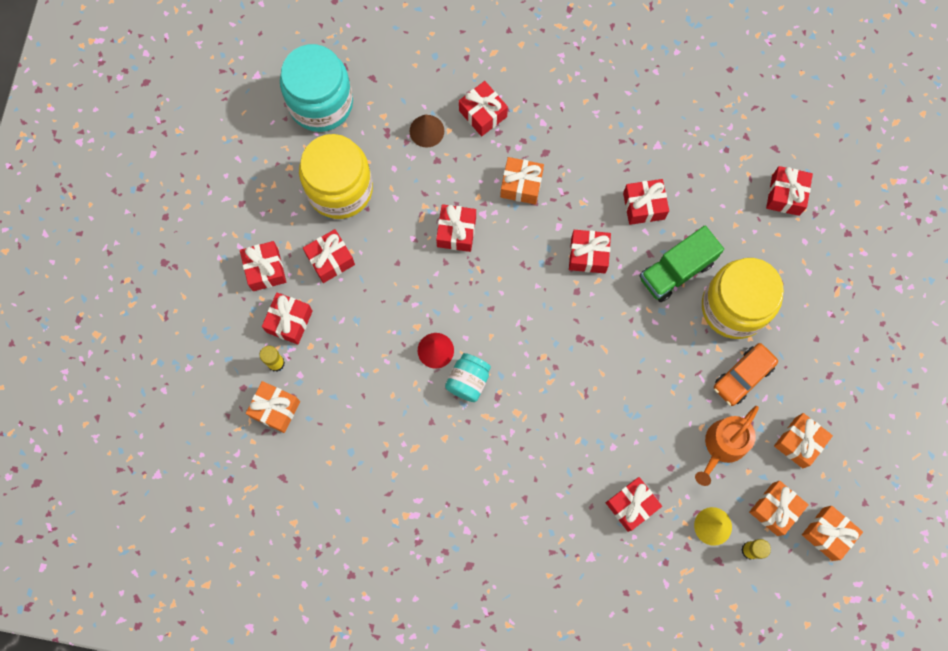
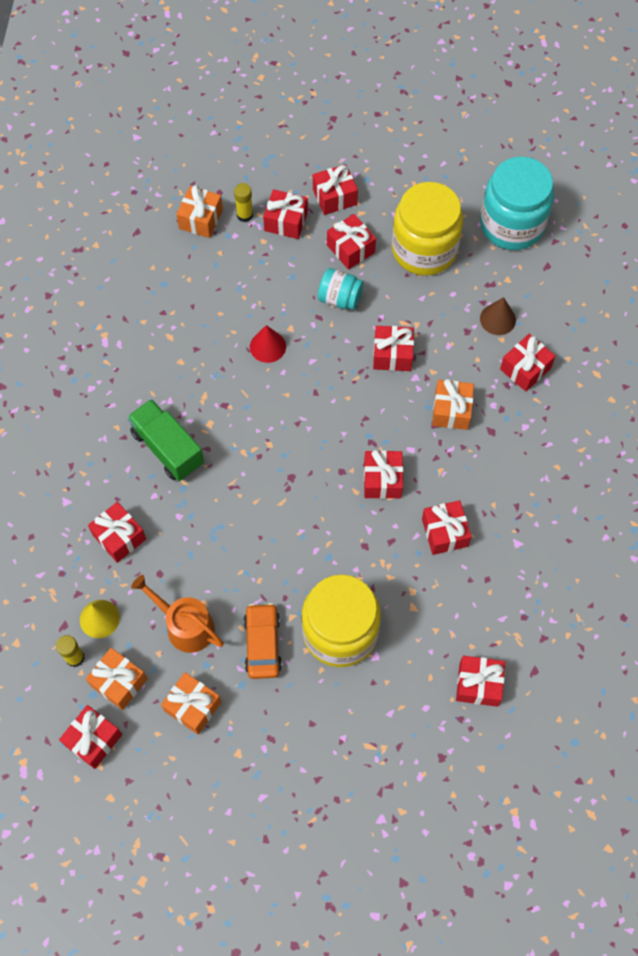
camera: 85 degrees right, 10 degrees down
(468, 381) = (239, 377): turquoise jar -> turquoise jar (340, 298)
(676, 270) = (375, 569): green truck -> green truck (168, 448)
(743, 376) = (263, 644): orange car -> orange car turned 45 degrees clockwise
(827, 534) = (93, 740): orange gift -> red gift

